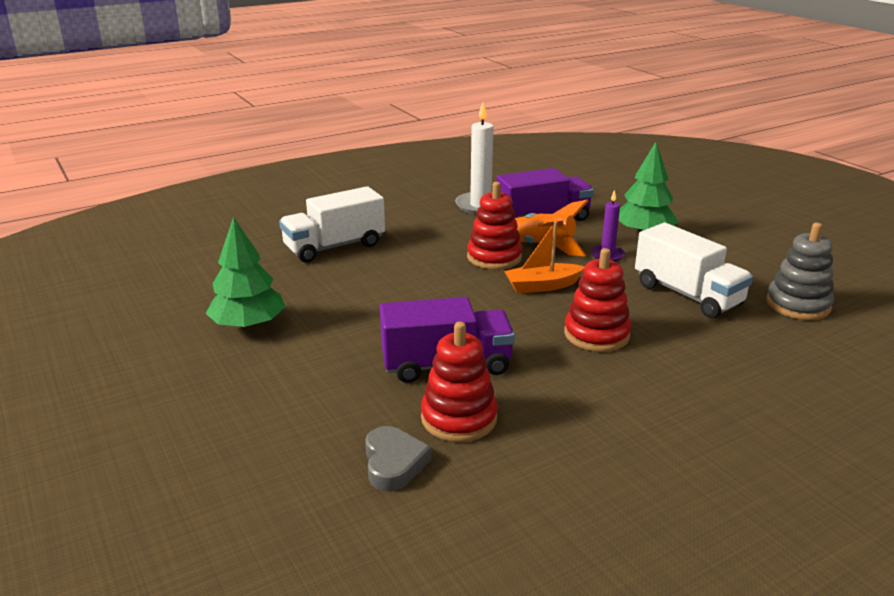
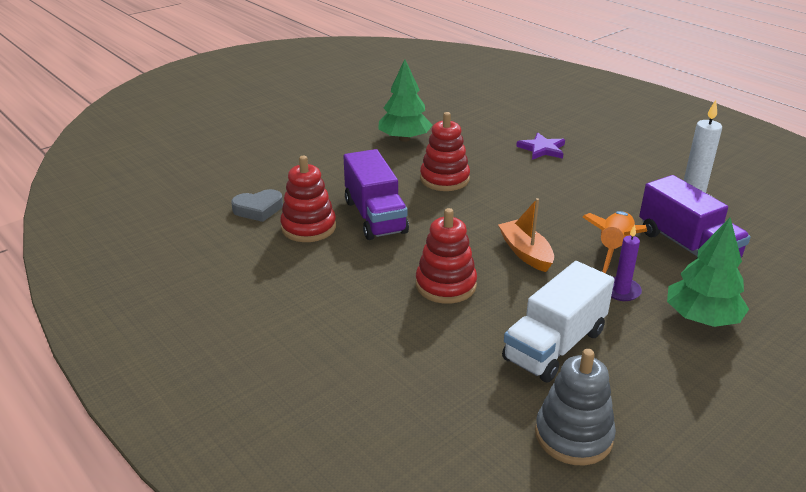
camera: 80 degrees right, 5 degrees up
(334, 247) = (542, 149): white truck -> purple star
(494, 257) = (570, 223): red stacking toy -> red stacking toy (444, 179)

